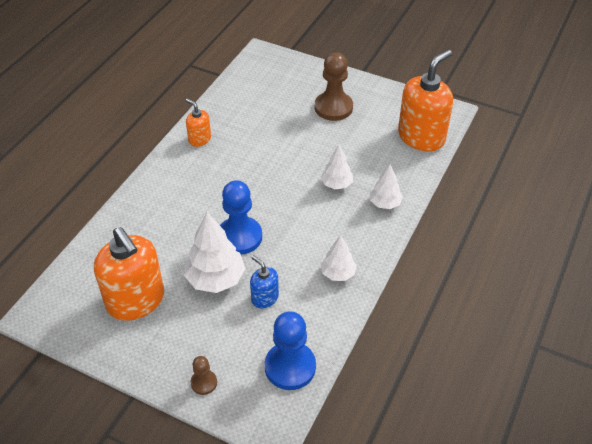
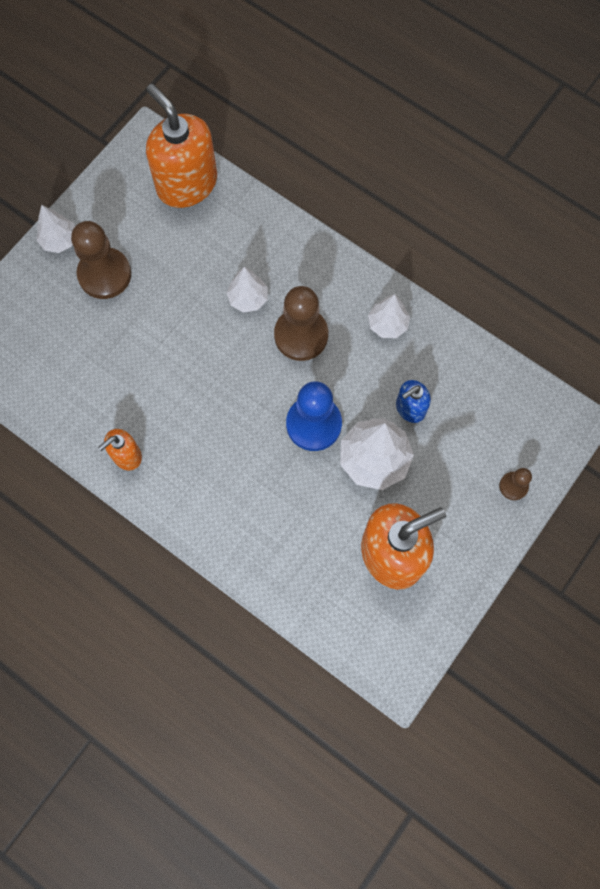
camera: 80 degrees left, 25 degrees up
(290, 367) = (504, 395): blue pawn -> none
(313, 219) = (301, 335): none -> brown pawn
(385, 203) = (291, 251): white tree -> white tree (60, 240)

